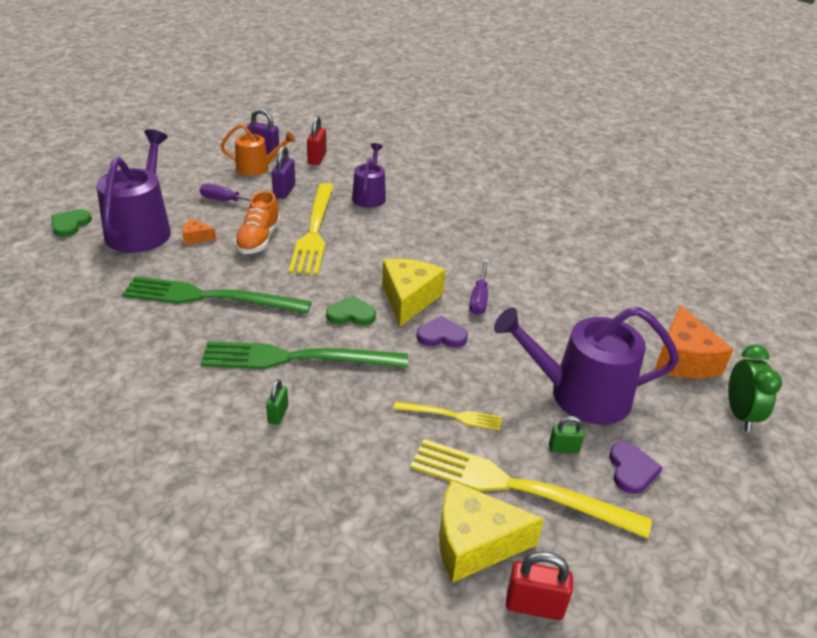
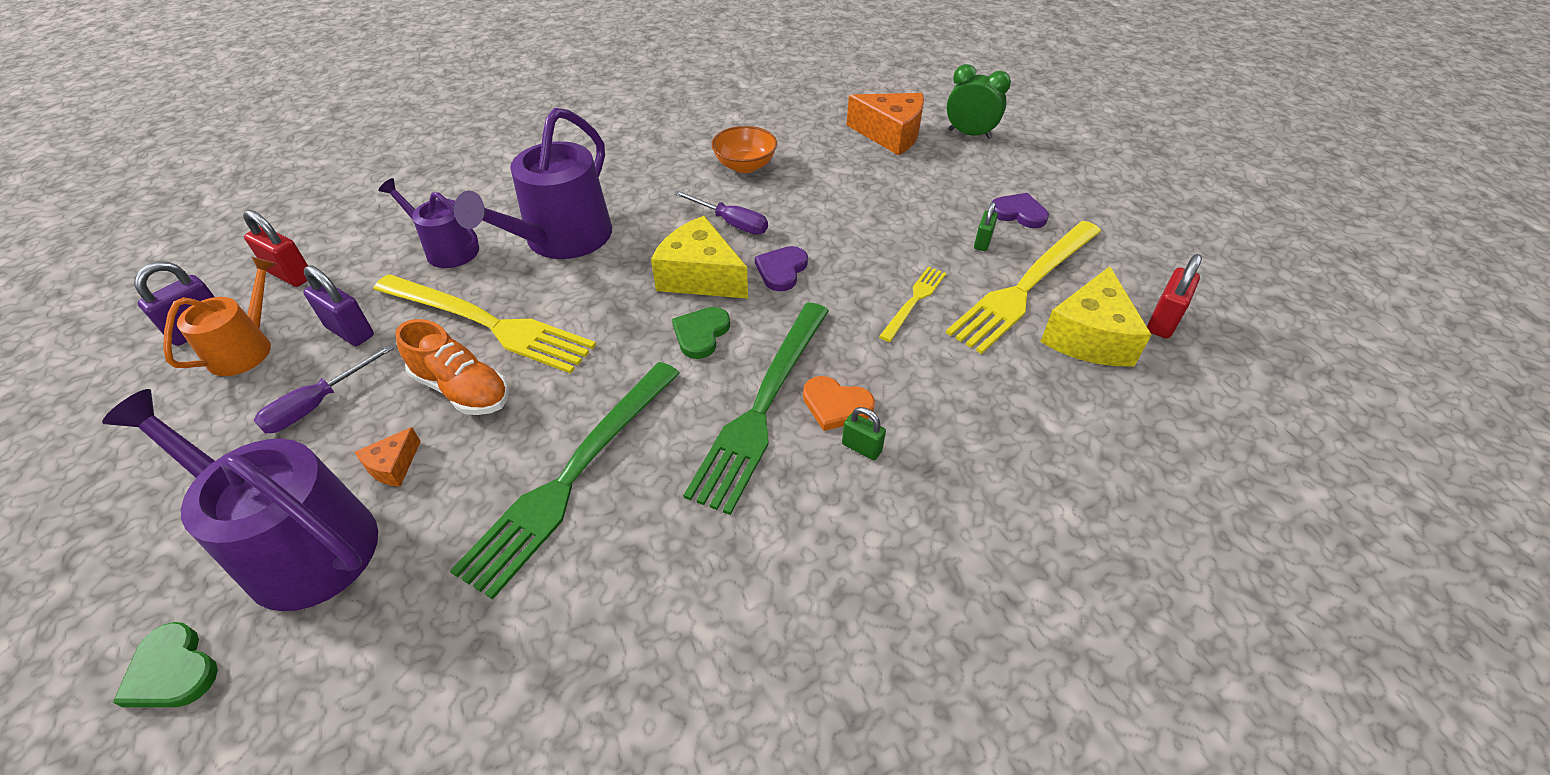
camera: 65 degrees left, 10 degrees up
(313, 393) = (836, 405): none -> orange heart
(557, 287) = (745, 166): none -> orange bowl
(580, 394) = (914, 208): purple watering can -> purple watering can (562, 239)

